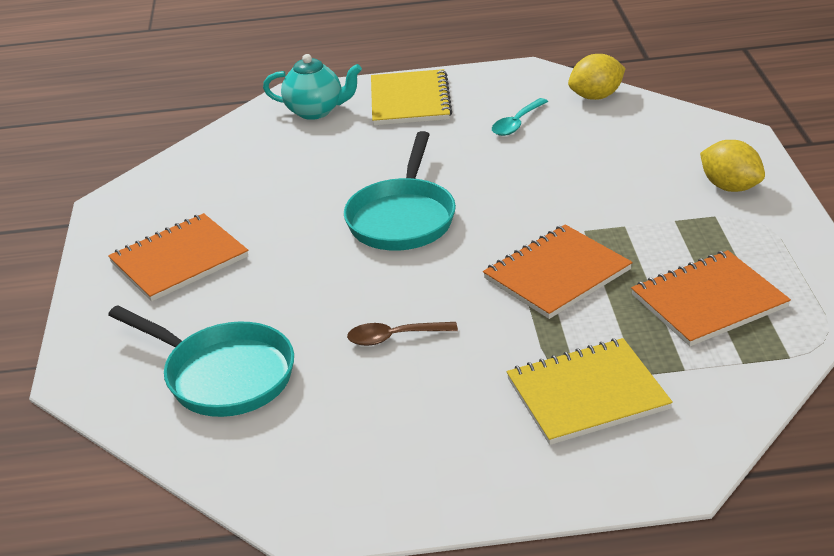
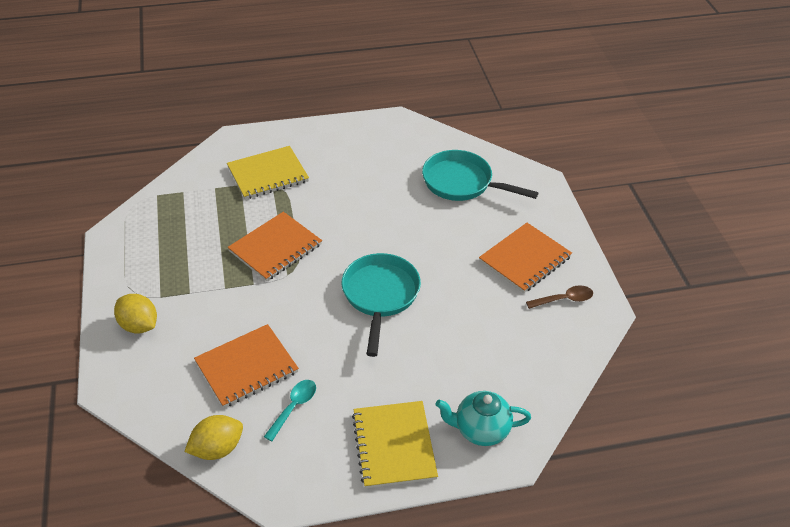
camera: 170 degrees right, 10 degrees up
(394, 337) = (372, 205): brown spoon -> brown spoon (564, 299)
(709, 301) = (188, 229): orange notebook -> orange notebook (246, 367)

